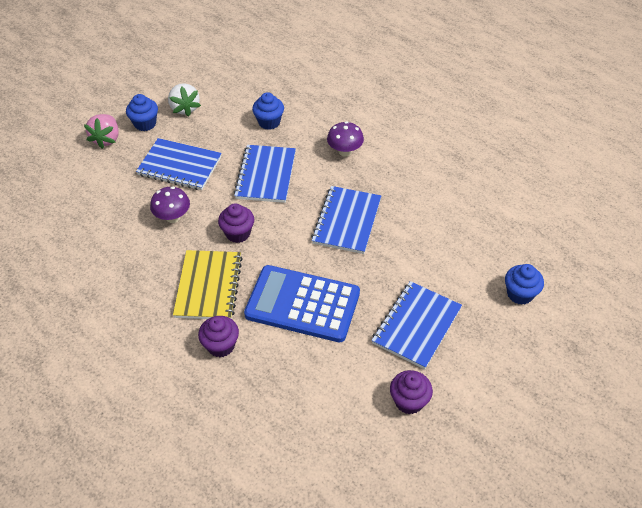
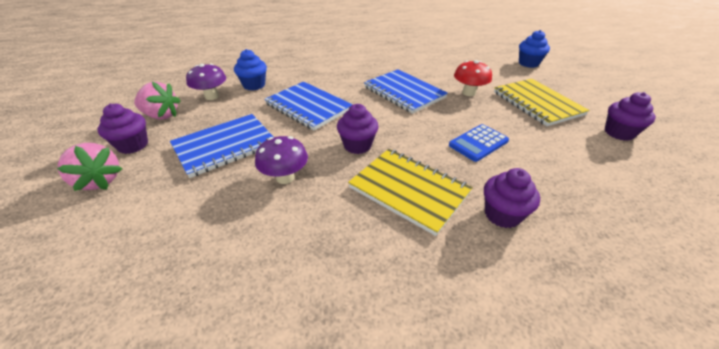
camera: 55 degrees left, 10 degrees down
(145, 124) = (133, 145): blue cupcake -> purple cupcake
(185, 108) = (161, 116): white strawberry -> pink strawberry
(302, 304) = (478, 143): blue calculator -> blue calculator, size x0.50
(345, 151) = (333, 70): purple mushroom -> purple mushroom (212, 96)
(390, 267) = (468, 93): none -> red mushroom
(416, 326) = (537, 103): blue notebook -> yellow notebook

